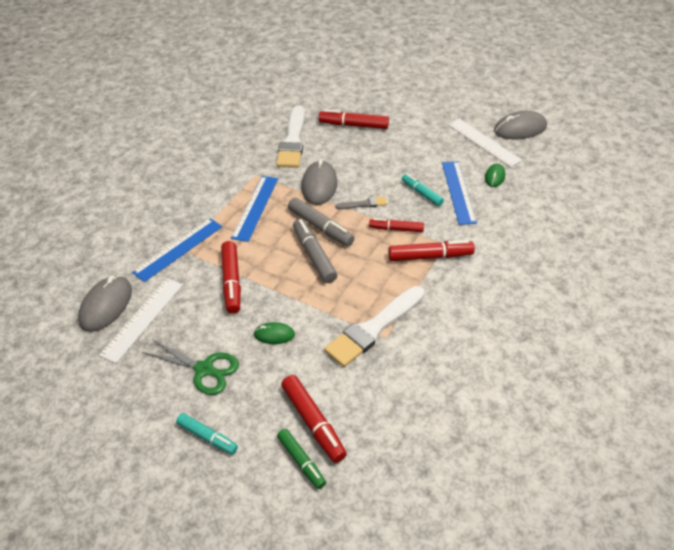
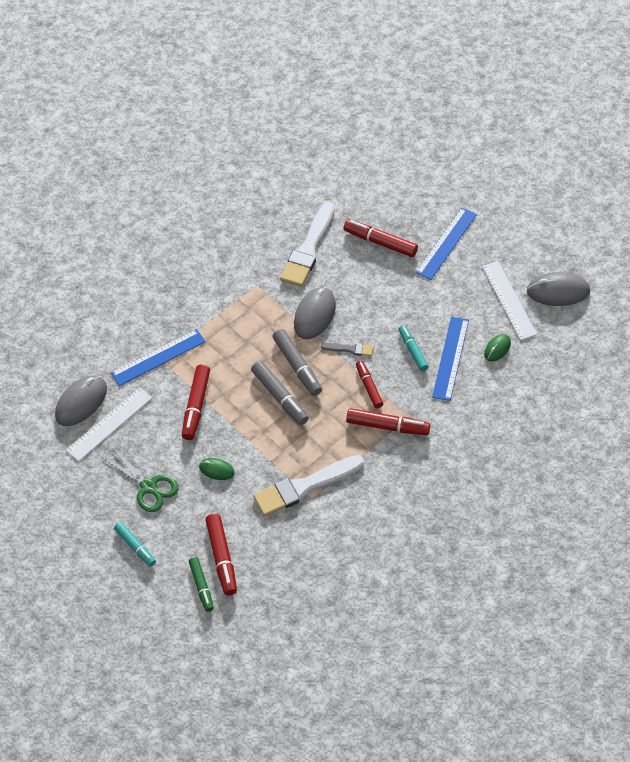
camera: 20 degrees right, 10 degrees up
(255, 207) = (243, 326): blue ruler -> blue ruler (446, 243)
(314, 255) = (280, 397): grey marker -> grey marker turned 150 degrees clockwise
(396, 229) = (369, 387): red marker -> red marker turned 45 degrees clockwise

